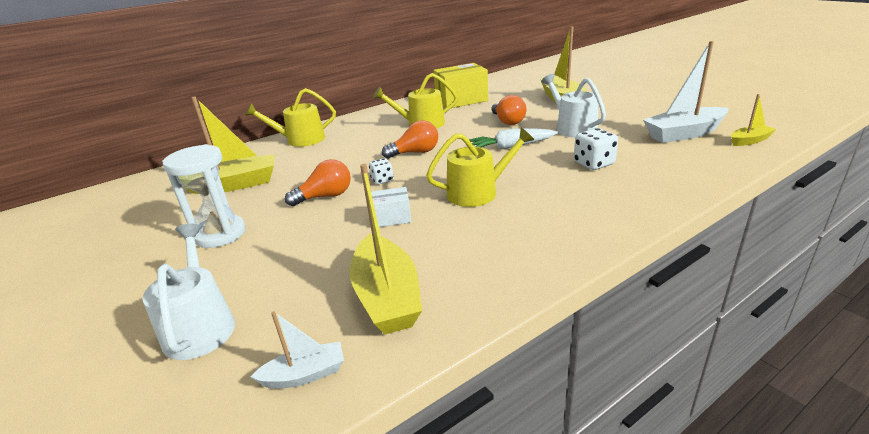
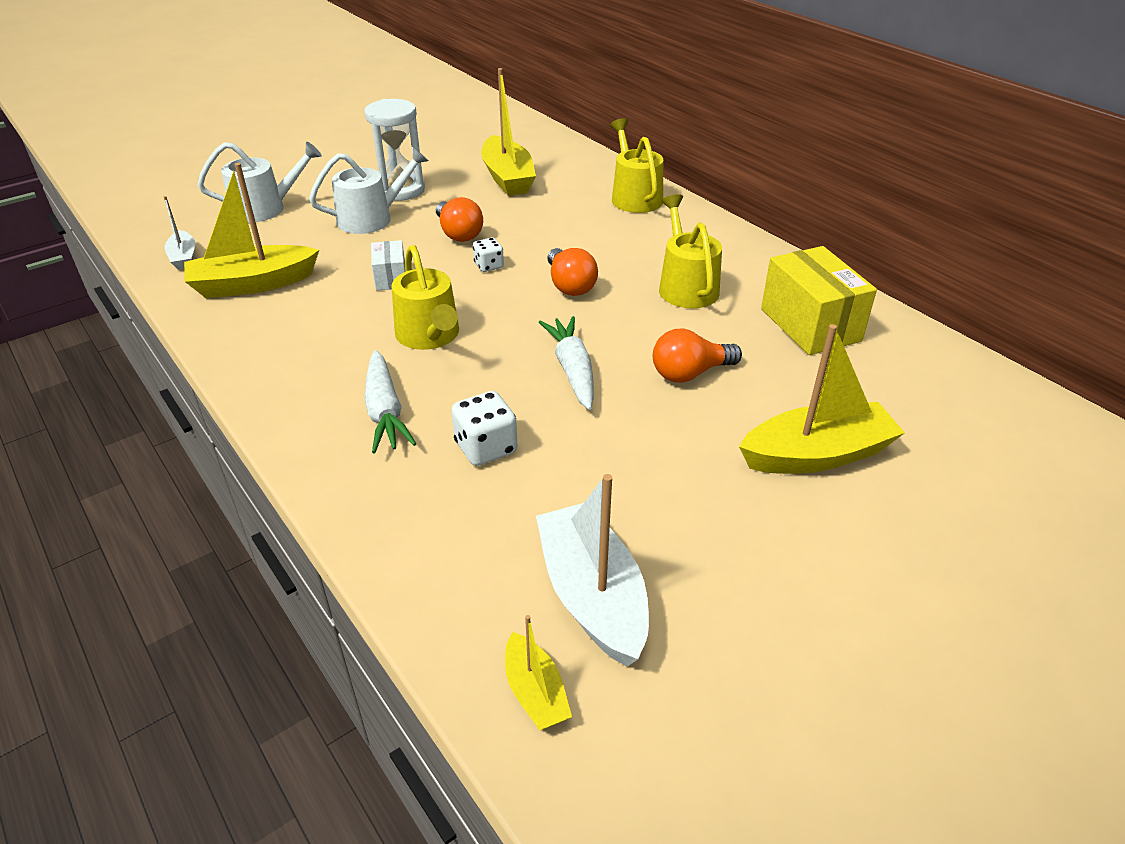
camera: 85 degrees right, 10 degrees up
(572, 198) = (385, 411): none -> white carrot
(573, 128) = (646, 447): white watering can -> white watering can (371, 218)

